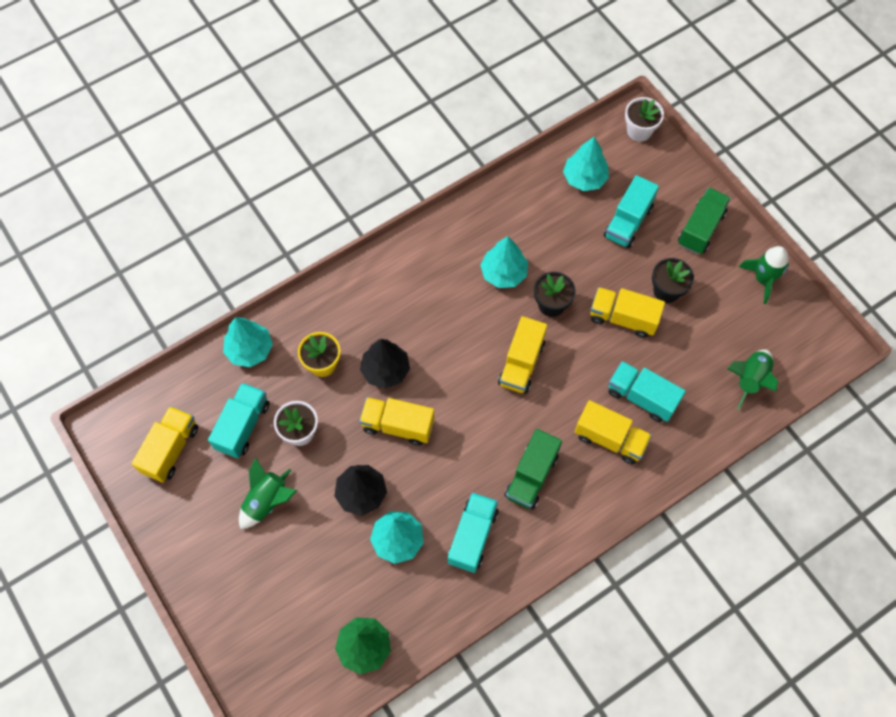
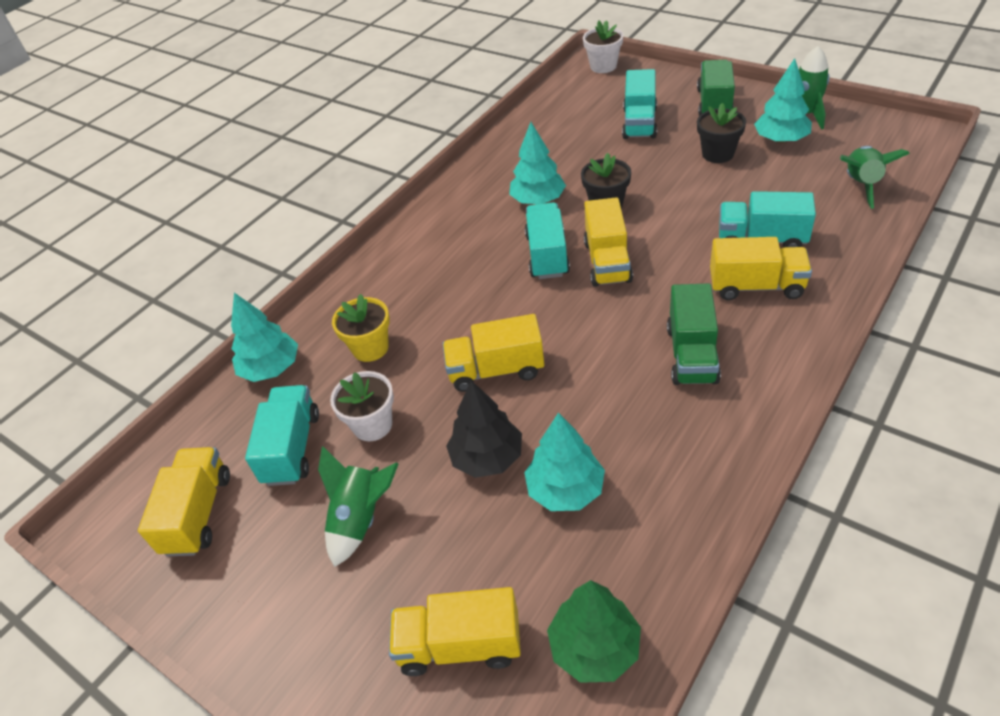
camera: 15 degrees left, 20 degrees down
(385, 370) = (452, 325): black tree -> none
(472, 536) = (662, 445): turquoise truck -> turquoise truck (547, 255)
(584, 178) = (574, 110): turquoise tree -> turquoise tree (781, 140)
(623, 318) = (690, 188): yellow truck -> yellow truck (460, 645)

